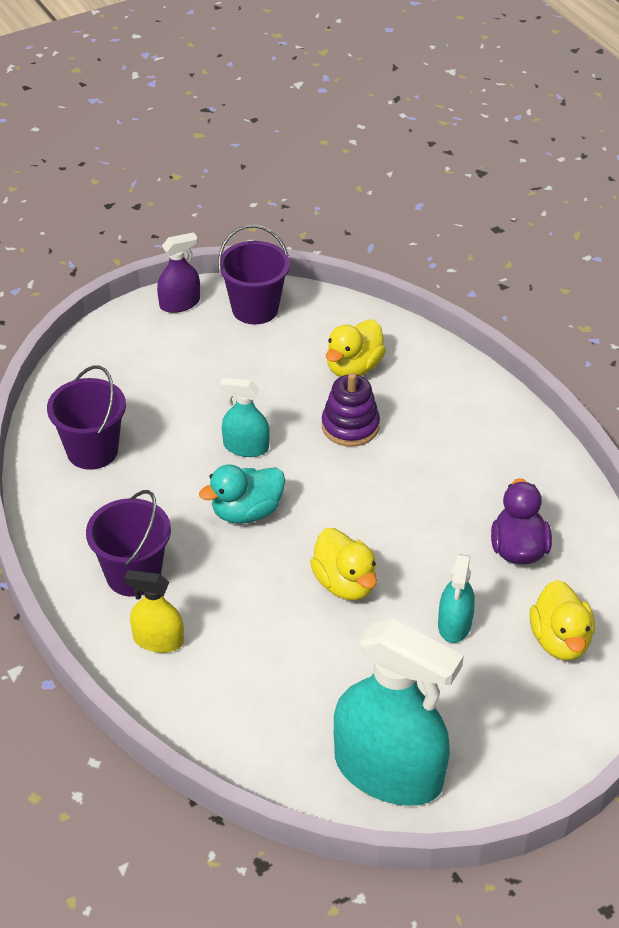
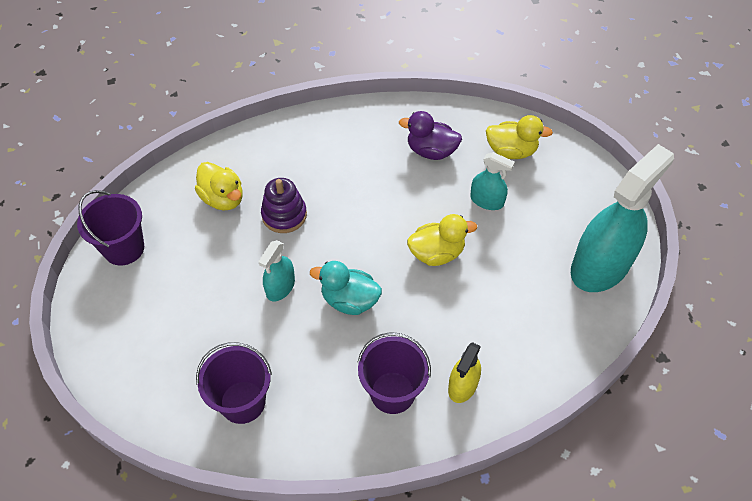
camera: 75 degrees left, 10 degrees up
(179, 303) = (88, 302): purple spray bottle -> none
(246, 512) = (349, 300): turquoise duck -> turquoise duck turned 120 degrees clockwise

